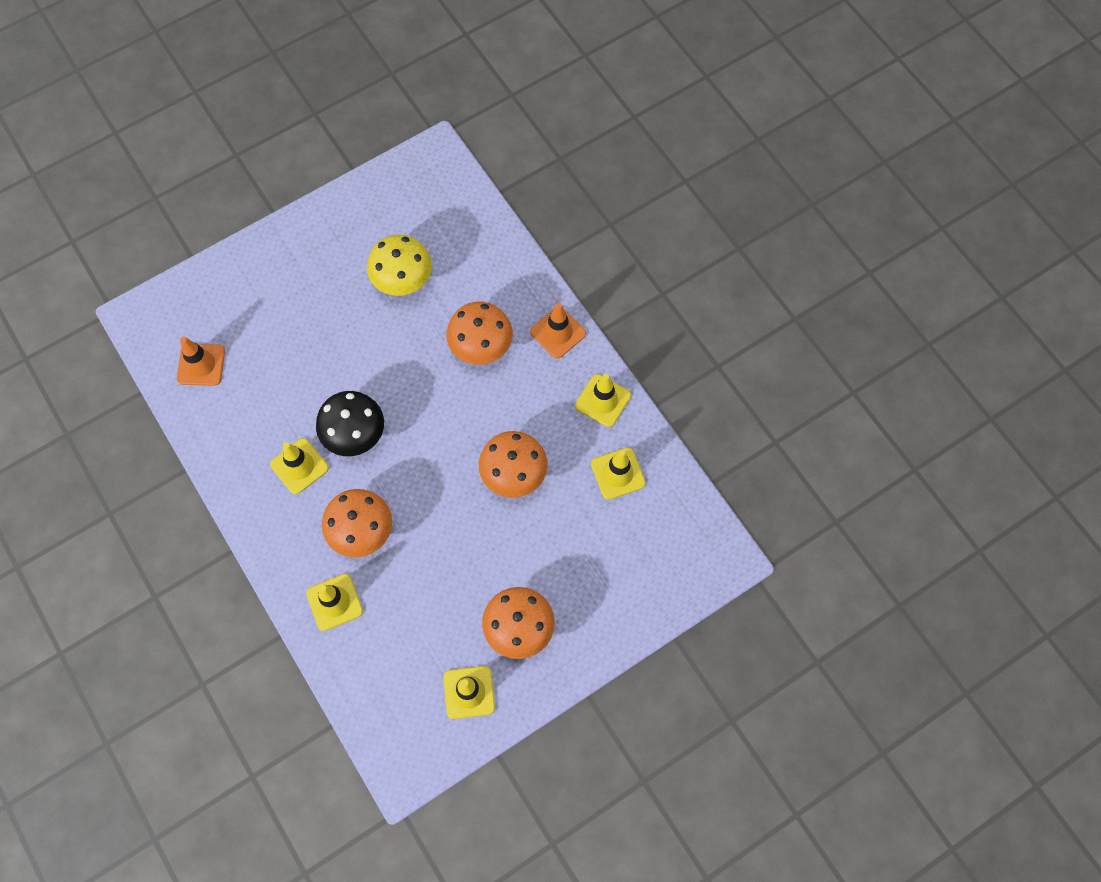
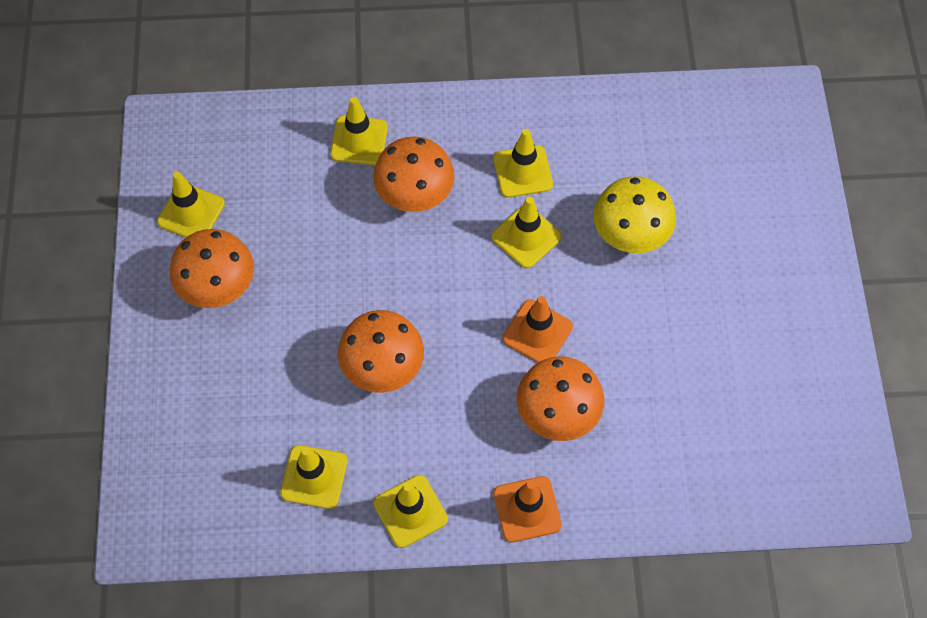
camera: 120 degrees right, 5 degrees down
(201, 365) = (695, 132): orange traffic cone -> orange traffic cone (537, 332)
(355, 435) = (526, 237): black mushroom -> yellow traffic cone
(403, 281) = (692, 373): yellow mushroom -> yellow mushroom (630, 235)

